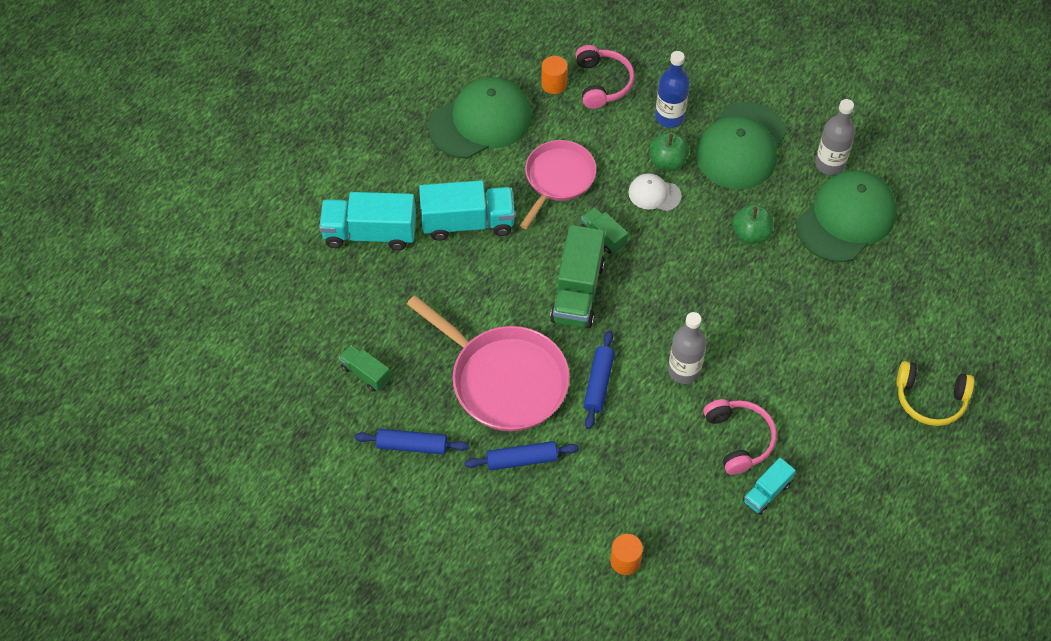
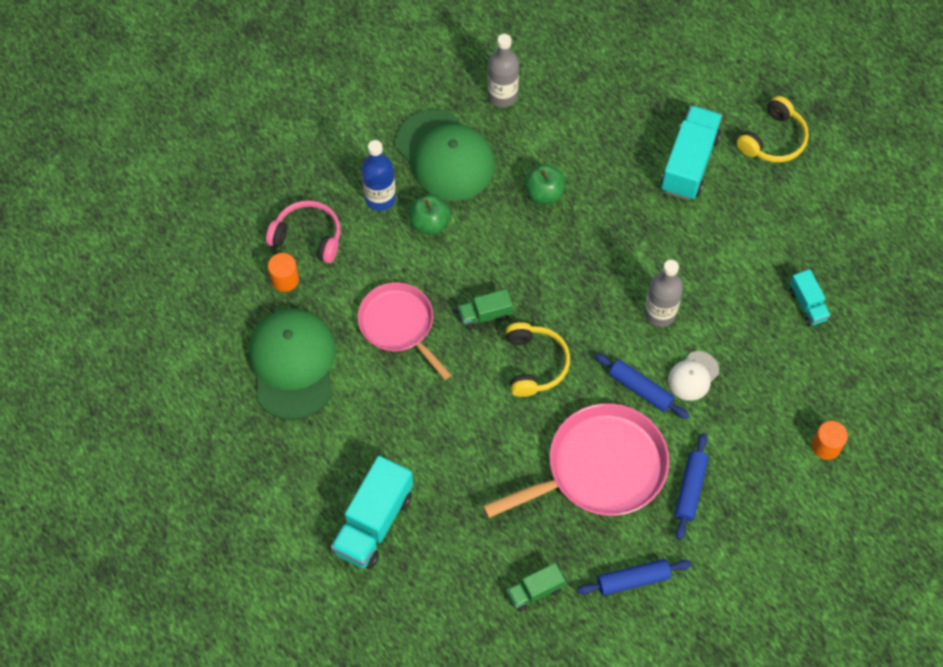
camera: 65 degrees left, 5 degrees up
(412, 445) = (633, 579): blue rolling pin -> blue rolling pin turned 45 degrees clockwise
(468, 222) = (408, 427): turquoise truck -> turquoise truck (689, 163)
(577, 292) = (535, 364): green truck -> yellow headphones
(654, 194) = (460, 251): white cap -> white cap (693, 376)
(739, 439) = (747, 301): pink headphones -> none
(846, 218) = (566, 111): green cap -> none

